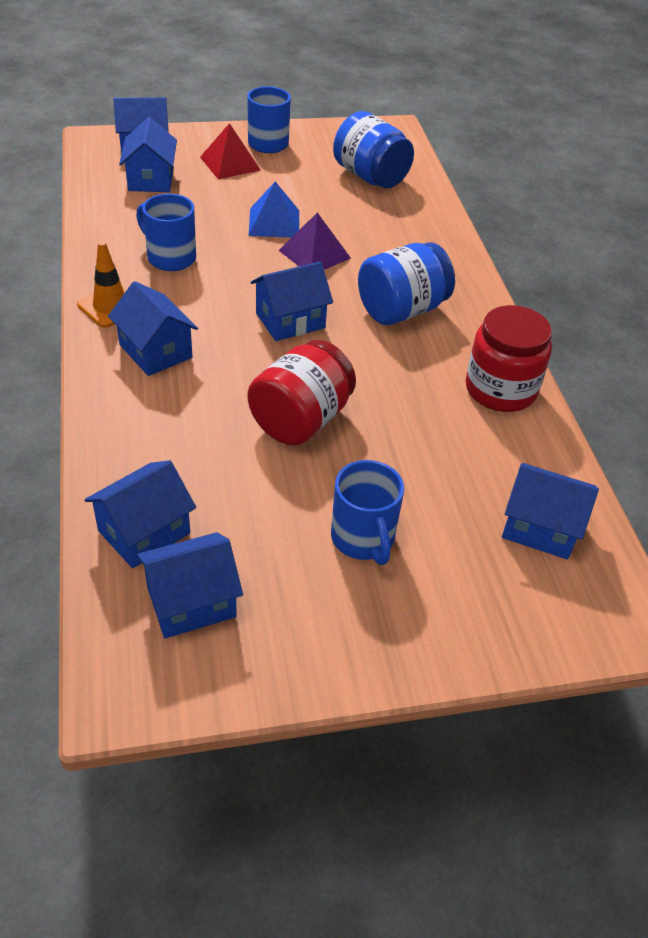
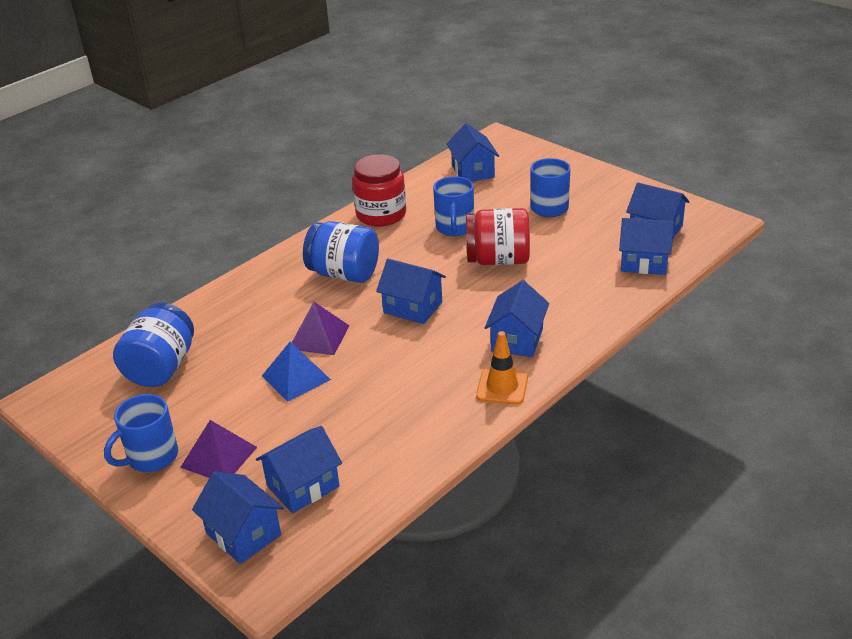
camera: 120 degrees left, 10 degrees down
(170, 257) = (409, 398): blue mug -> blue mug (455, 228)
(230, 163) = (218, 457): red pyramid -> purple pyramid

